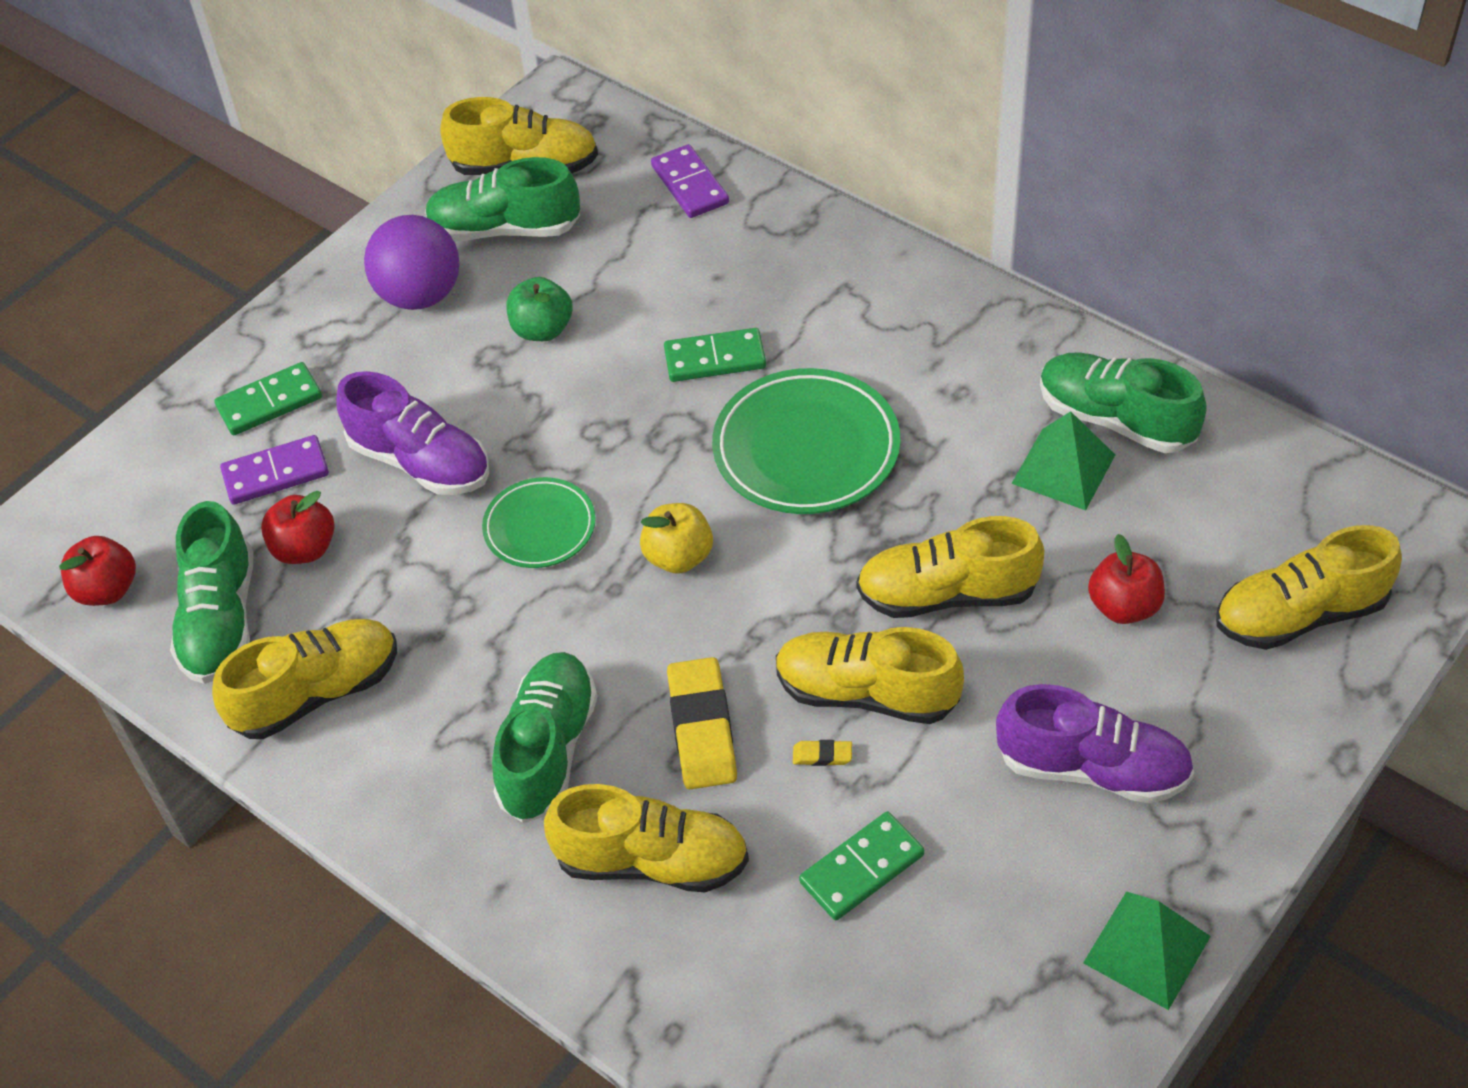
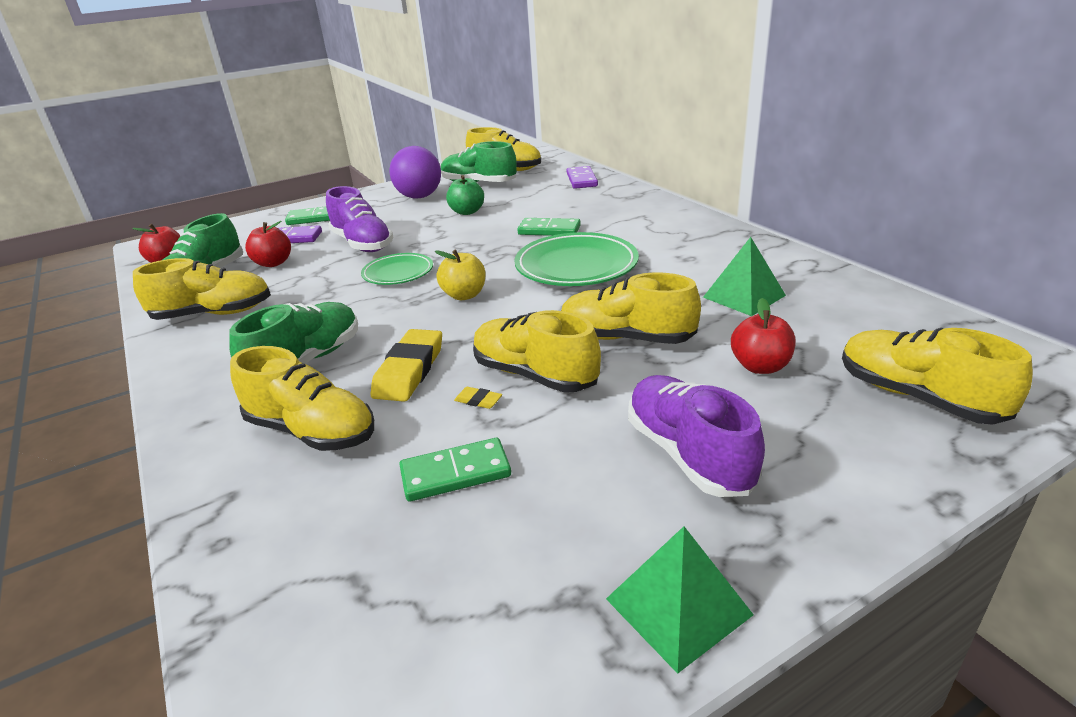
camera: 20 degrees right, 20 degrees down
(1092, 768) = (688, 454): purple shoe -> purple shoe turned 150 degrees counterclockwise
(1116, 419) = (793, 281): green shoe -> none
(1300, 614) = (918, 397): yellow shoe -> yellow shoe turned 45 degrees clockwise

